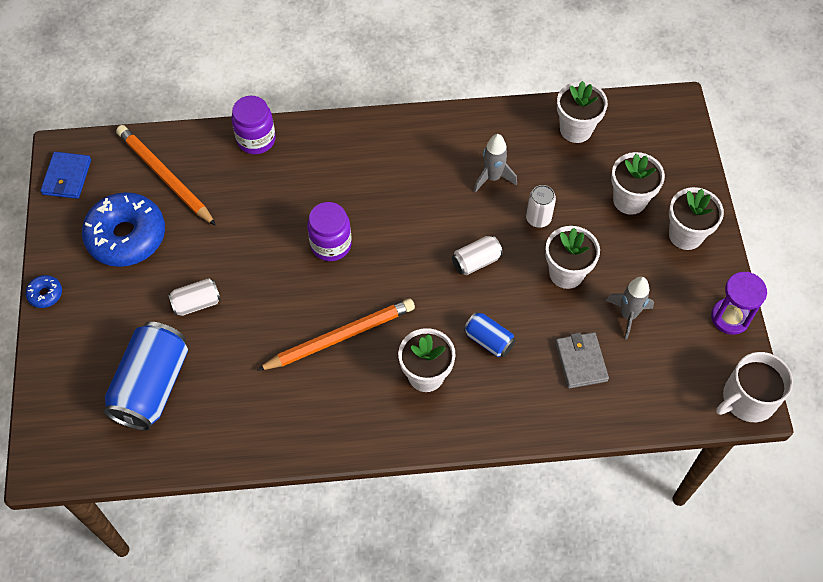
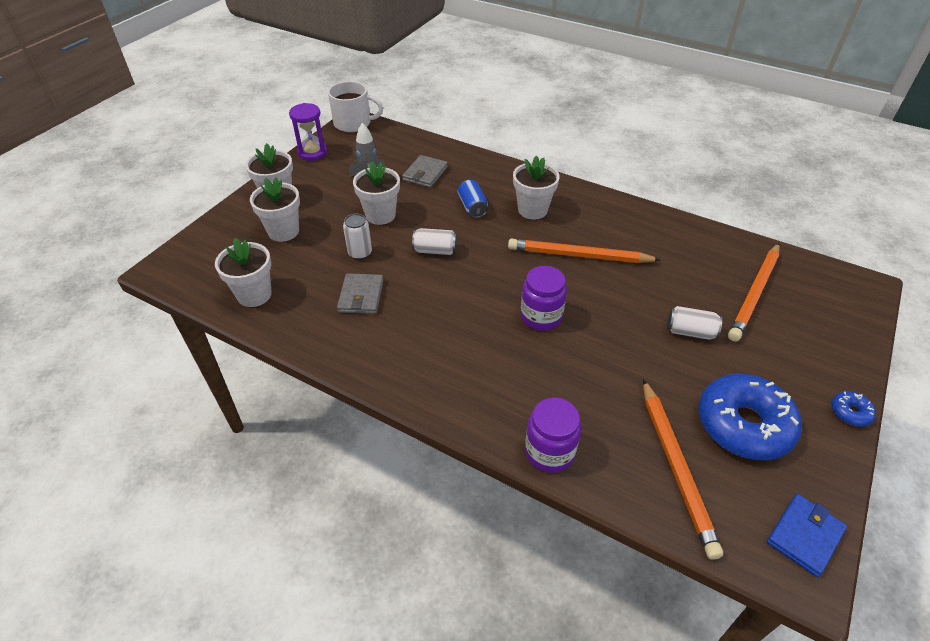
camera: 145 degrees left, 15 degrees down
(152, 386) = (754, 294): blue can -> orange pencil
(492, 177) = (361, 296): grey rocket -> grey wallet

